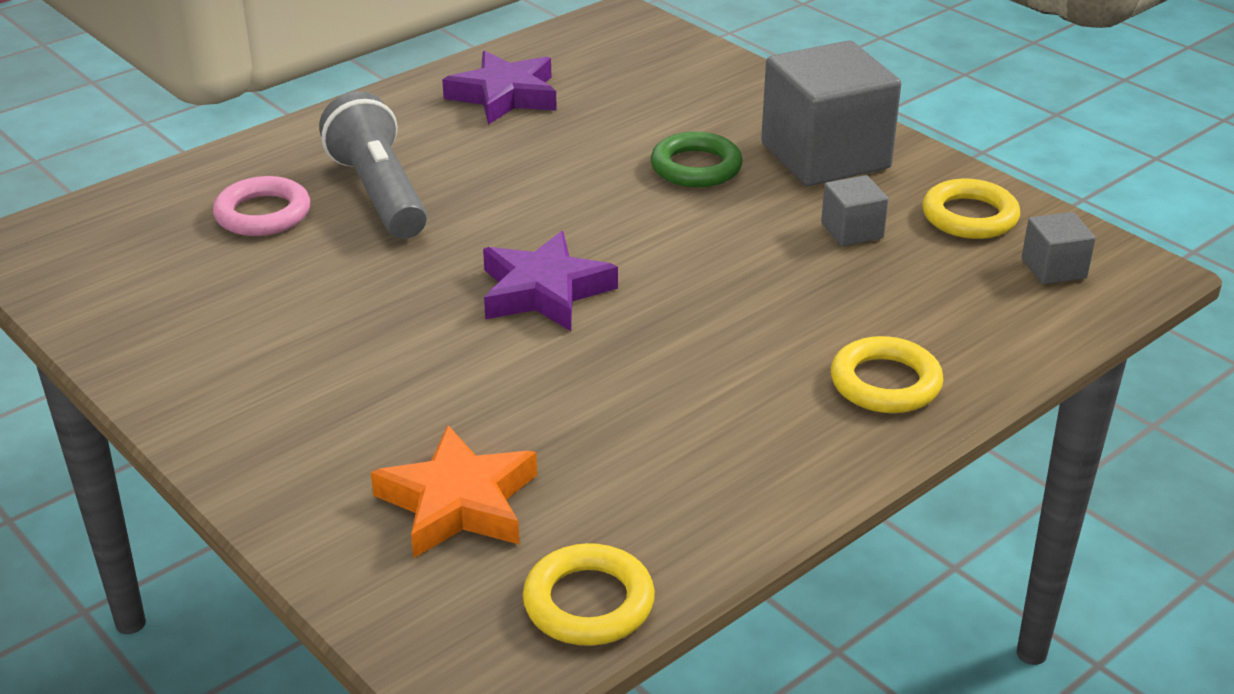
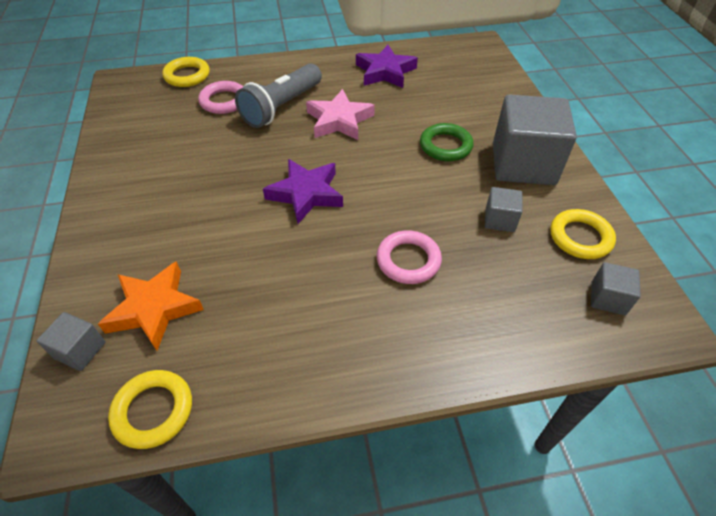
camera: 30 degrees right, 15 degrees up
(379, 193) = (281, 107): grey flashlight -> grey flashlight turned 150 degrees counterclockwise
(397, 590) = (80, 350): none -> grey cube
(497, 183) = (339, 120): none -> pink star
(773, 317) = (408, 260): none -> pink ring
(885, 383) = (435, 337): yellow ring -> yellow ring (187, 75)

